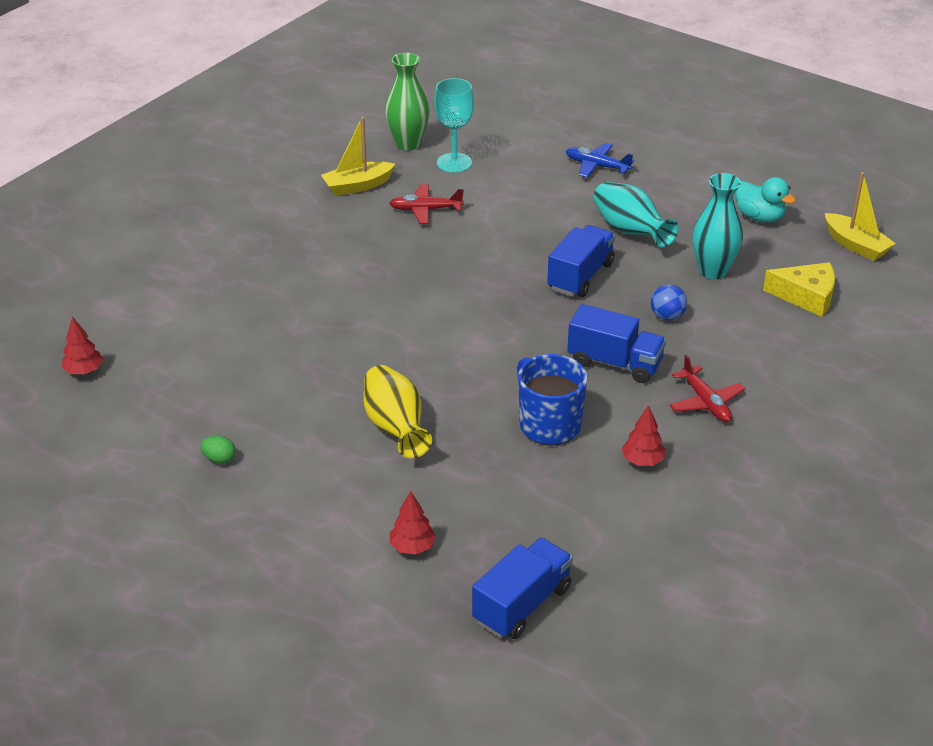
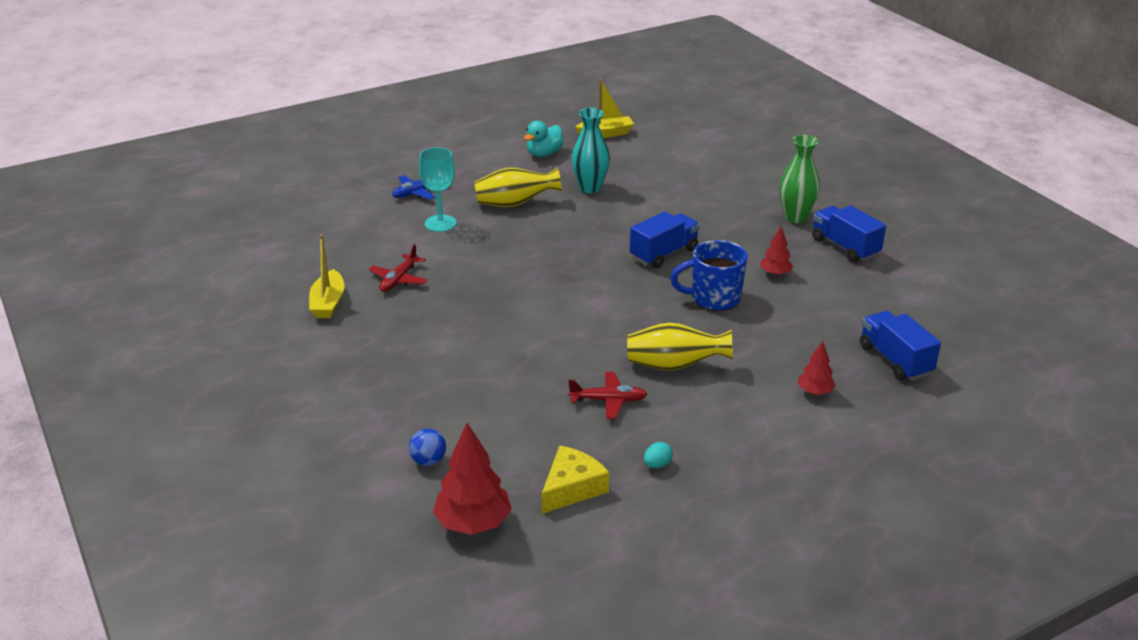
camera: 65 degrees left, 5 degrees down
(84, 371) = (473, 523): red tree -> red tree, size x1.81
(219, 459) = (657, 465): green egg -> turquoise egg
(408, 144) = (291, 263): green vase -> green vase (795, 217)
(454, 163) = (345, 249): turquoise goblet -> turquoise goblet (440, 223)
(580, 276) = (552, 238): blue truck -> blue truck (845, 247)
(630, 231) = (515, 203): turquoise vase -> yellow vase
(667, 316) = (627, 219): blue ball -> blue ball (428, 461)
(706, 402) = (730, 233): red plane -> red plane (608, 400)
(759, 217) = (544, 154): turquoise duck -> turquoise duck turned 150 degrees clockwise
(806, 296) = (645, 166): yellow cheese -> yellow cheese (572, 488)

